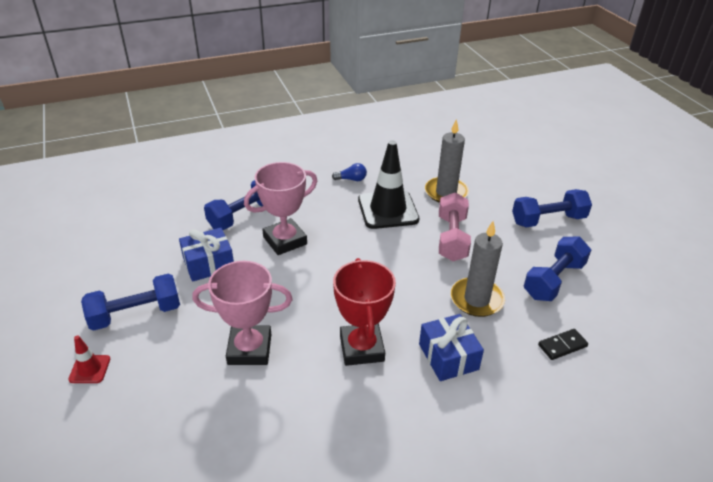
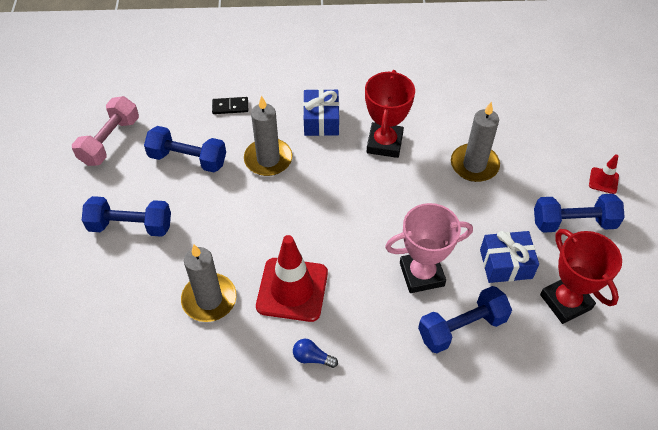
camera: 160 degrees left, 15 degrees up
(153, 248) = (565, 301): none -> red trophy
(249, 349) = (474, 165): pink trophy -> grey candle
(388, 210) = (292, 289): black traffic cone -> red traffic cone
(452, 238) = (246, 230): pink dumbbell -> pink dumbbell (110, 141)
(553, 280) = (188, 159): blue dumbbell -> blue dumbbell turned 45 degrees clockwise

